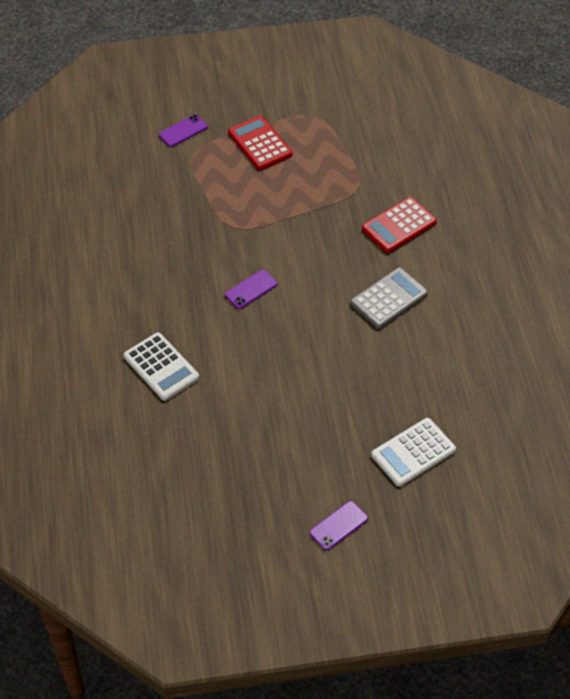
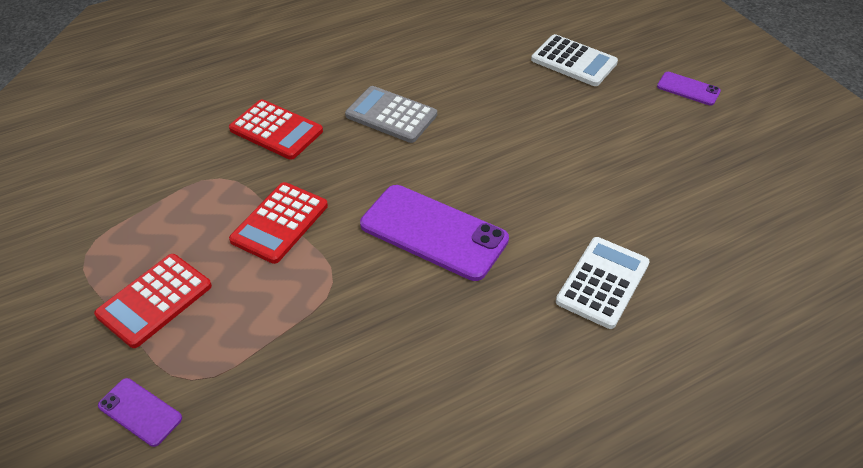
camera: 110 degrees left, 5 degrees down
(251, 289) = (433, 232): purple phone -> purple phone, size x2.03
(298, 211) = (279, 223): none -> red calculator

